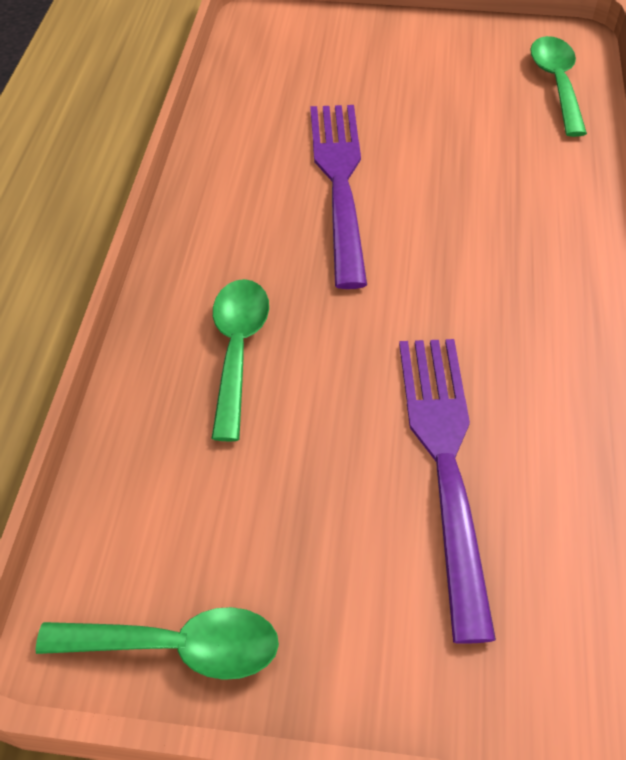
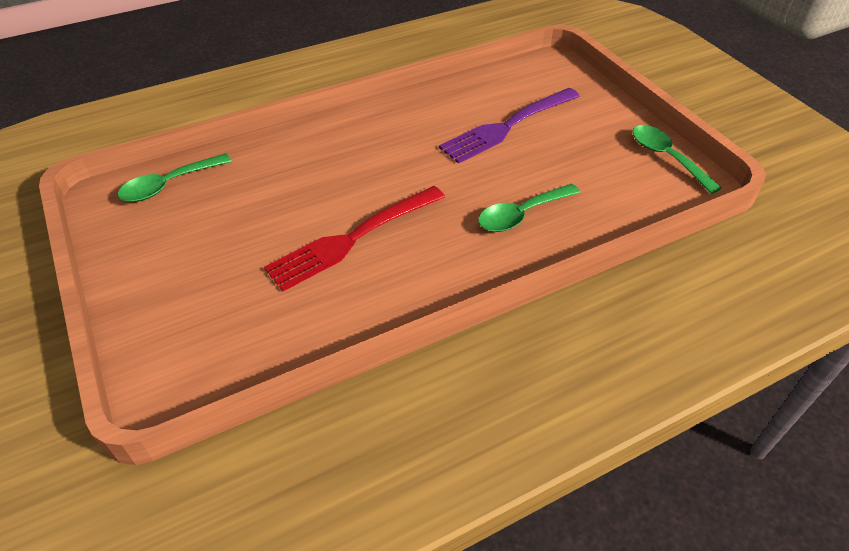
camera: 125 degrees left, 5 degrees down
(339, 182) = (352, 239): purple fork -> red fork

